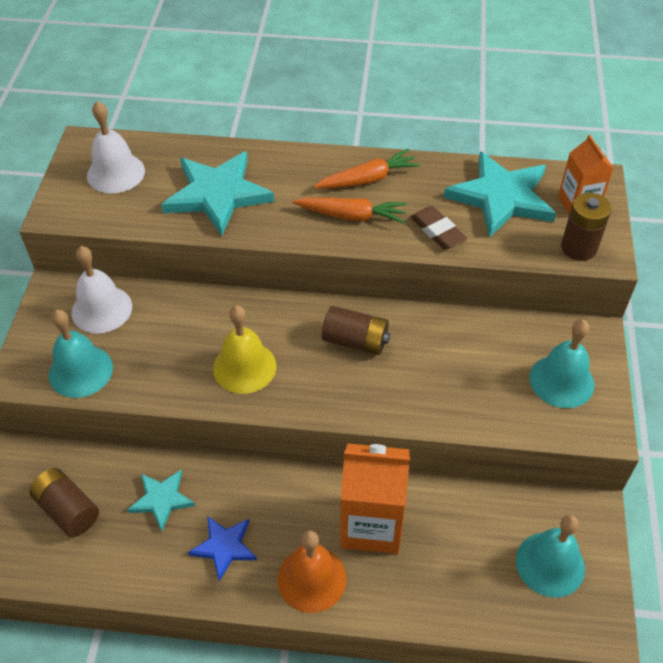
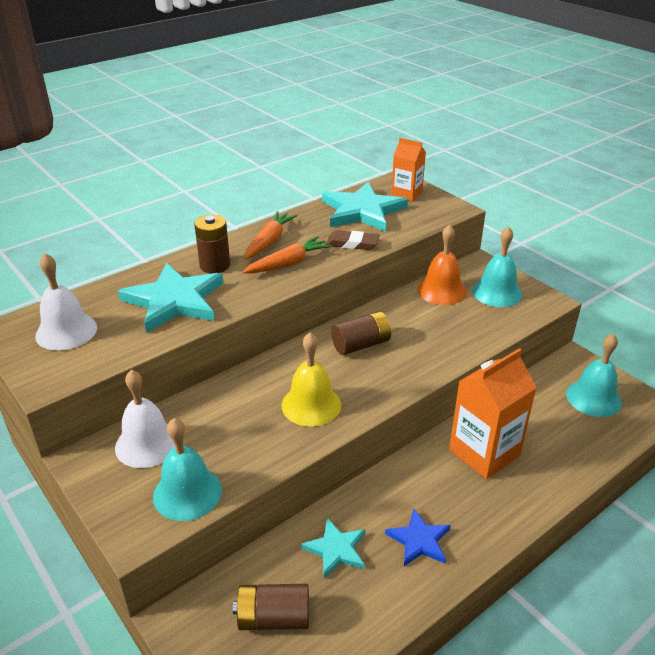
camera: 45 degrees left, 15 degrees down
(312, 579) = (495, 510): orange bell -> orange bell (441, 290)
(578, 247) = (437, 212): brown battery -> brown battery (215, 265)

